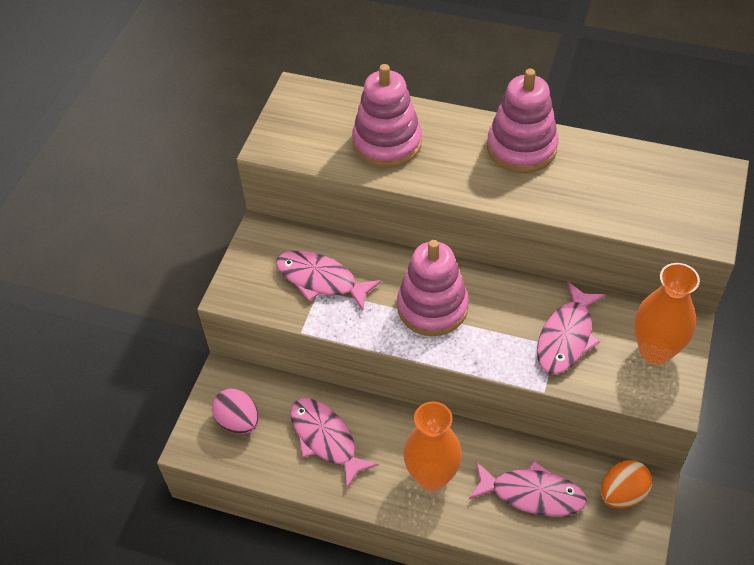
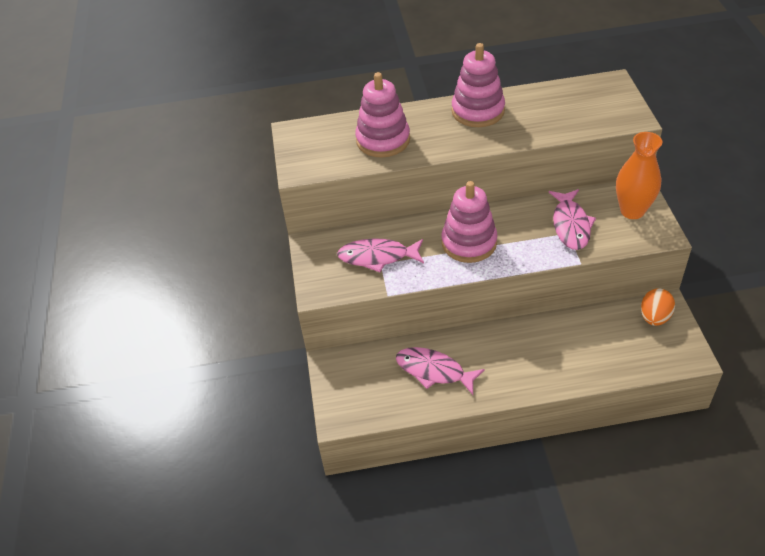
camera: 25 degrees left, 5 degrees down
(238, 421) = (361, 387): pink egg -> none
(432, 477) = (525, 362): orange vase -> none
(532, 494) = (598, 343): pink fish -> none

